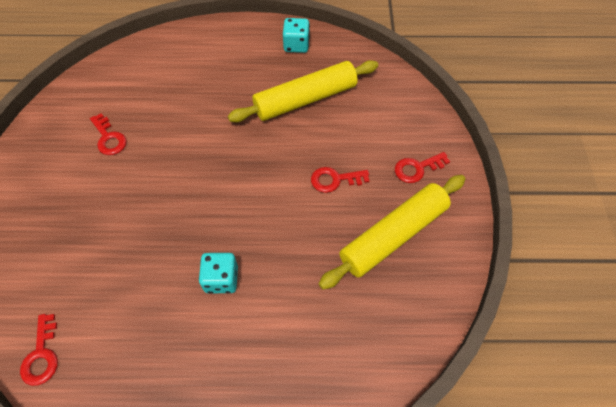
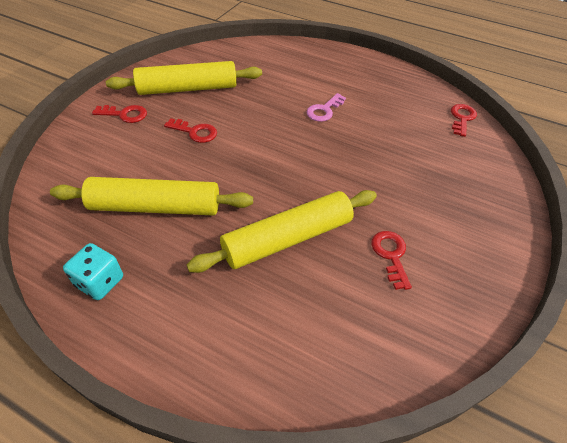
camera: 155 degrees left, 10 degrees down
(193, 118) = (287, 238): none -> yellow rolling pin
(221, 279) = (324, 110): turquoise dice -> pink key

